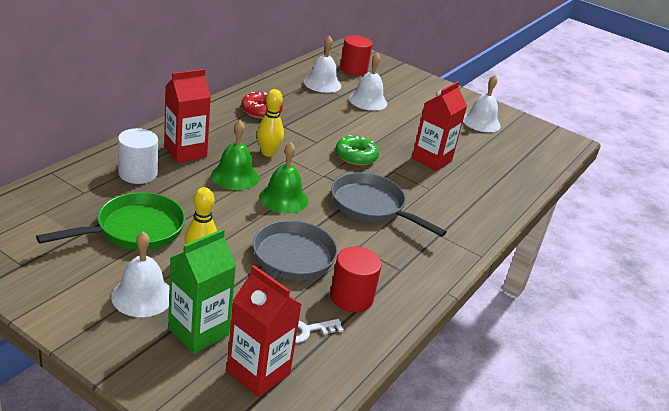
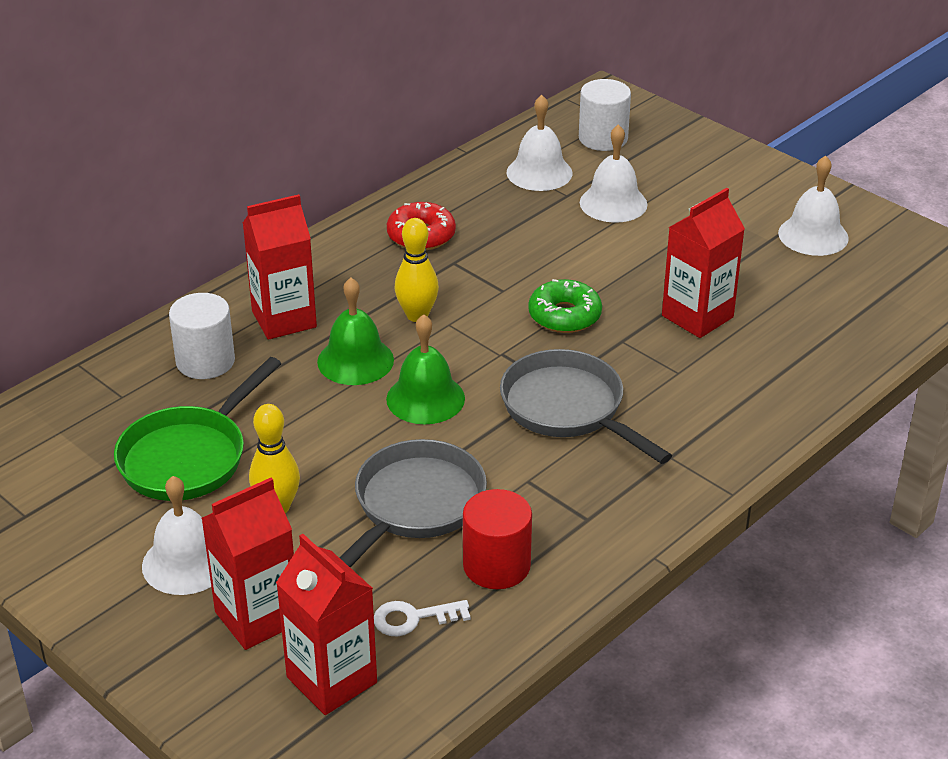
camera: 15 degrees right, 5 degrees up
(135, 230) = (188, 457): green pan -> green pan turned 150 degrees clockwise
(198, 332) = (257, 617): green carton -> red carton
(353, 69) = (603, 138): red cylinder -> white cylinder

